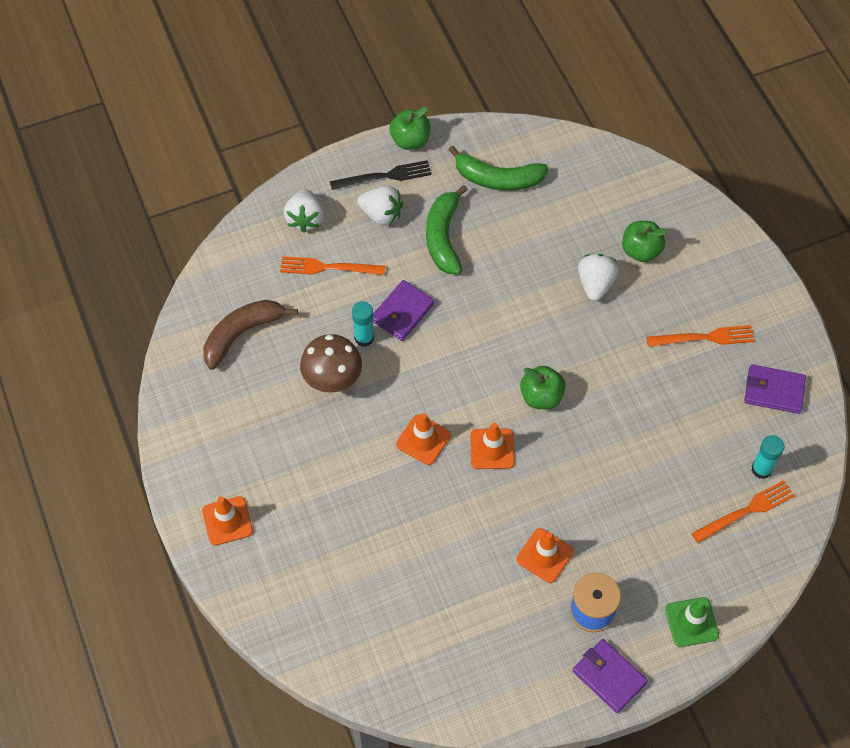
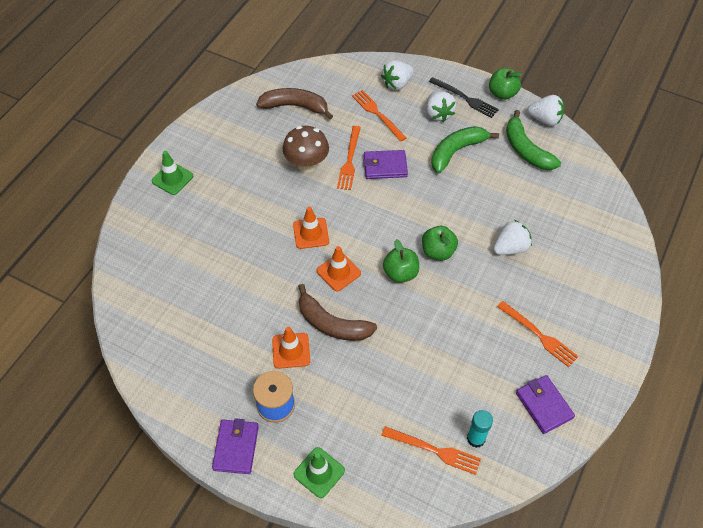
camera: 50 degrees right, 5 degrees down
(227, 521) = (172, 178): orange traffic cone -> green traffic cone
(364, 338) = (349, 160): turquoise glue stick -> orange fork
(477, 133) = (545, 119): none -> white strawberry
(546, 498) = (332, 324): none -> brown banana
(640, 251) = (562, 256): green apple -> green apple (438, 251)

